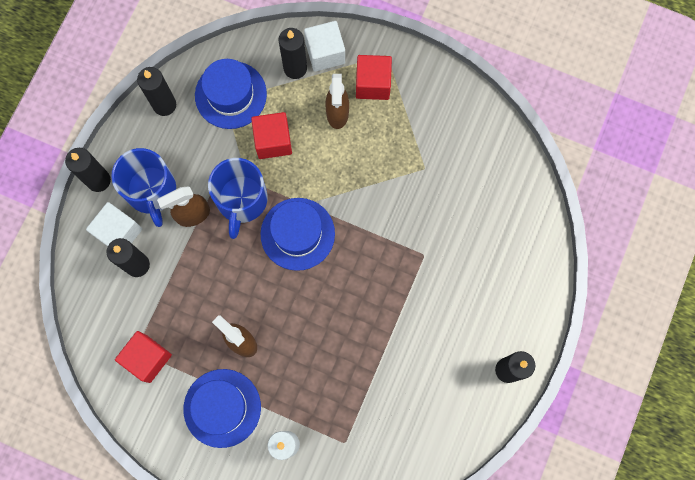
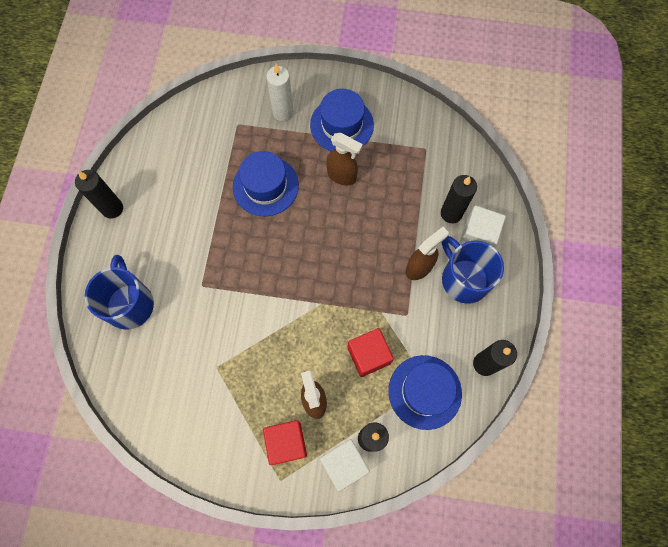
camera: 165 degrees right, 5 degrees down
(98, 180) = (515, 276): black candle -> none
(147, 358) = (414, 145): red cube -> none
(241, 200) = (380, 292): blue mug -> blue mug (129, 304)
(297, 234) = (320, 275): blue hat -> blue hat (265, 186)

